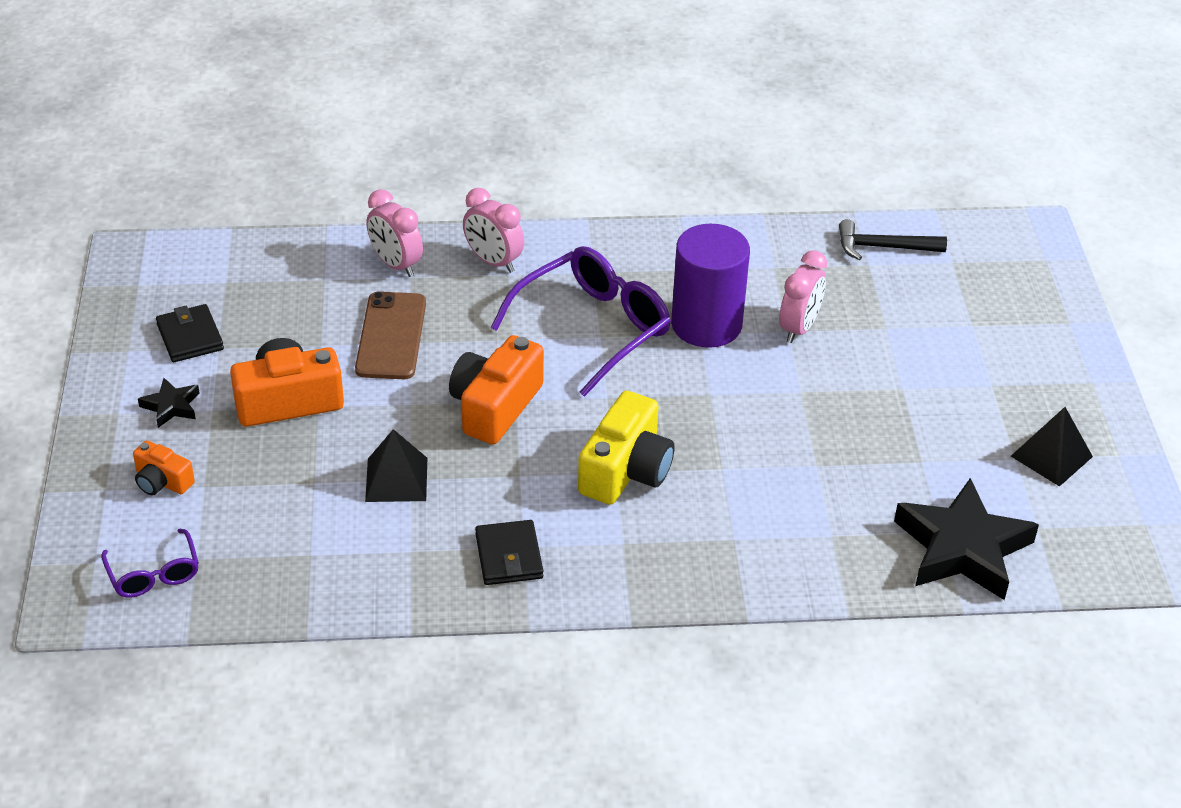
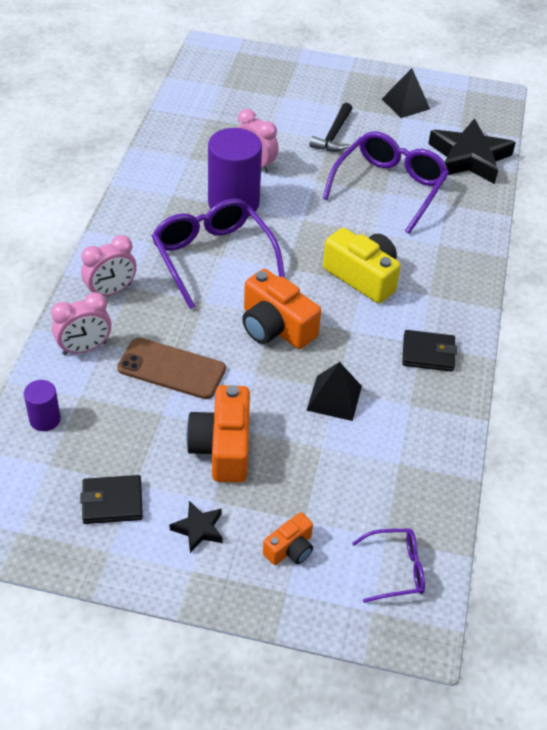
camera: 75 degrees left, 5 degrees up
(284, 263) = (45, 419): none -> purple cylinder
(830, 468) = (389, 188): none -> purple glasses
(883, 247) = (193, 107): black hammer -> black hammer (333, 135)

